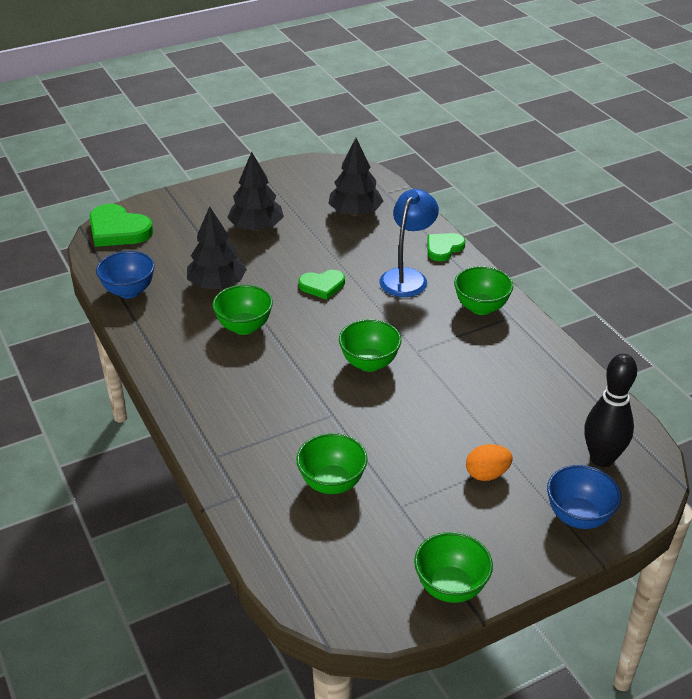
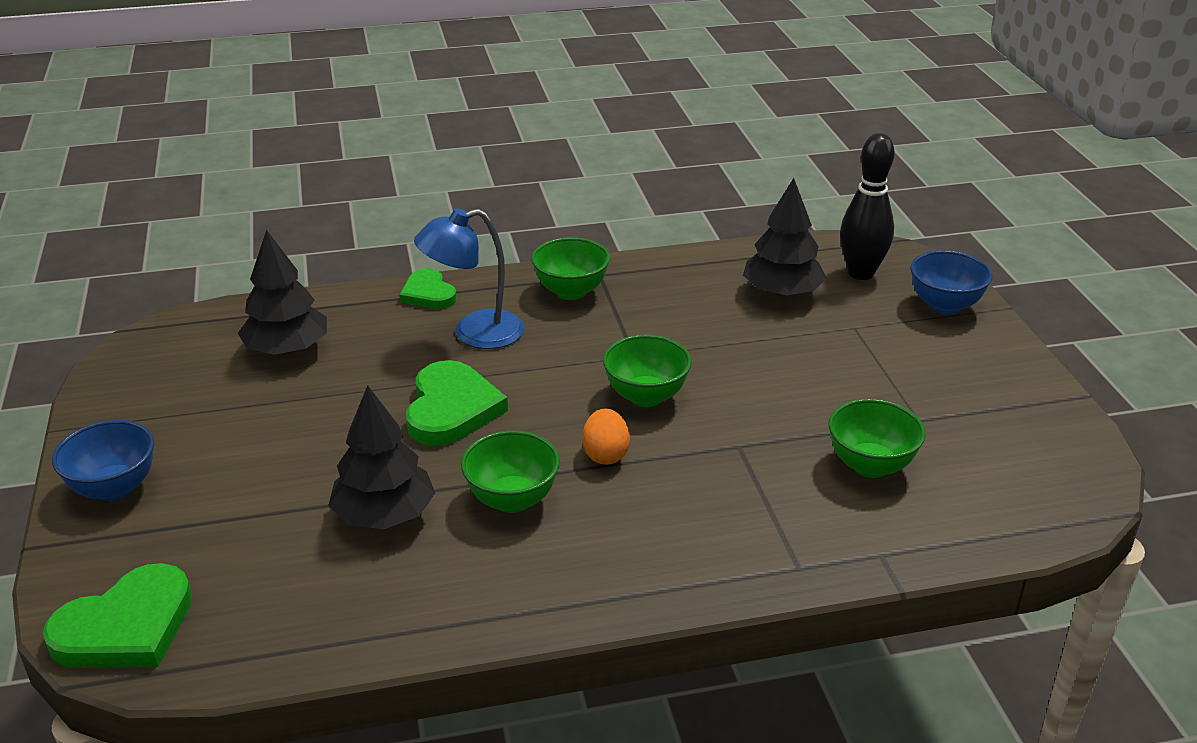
camera: 75 degrees left, 5 degrees down
(129, 291) = (339, 627): blue bowl -> blue bowl (114, 488)
(256, 227) = (252, 452): black tree -> black tree (782, 293)
(322, 286) = (451, 409): green heart -> green heart, size x1.60
(407, 277) = (474, 333): blue lamp -> blue lamp turned 60 degrees counterclockwise
(450, 587) = (1045, 406): green bowl -> none
(487, 474) = (872, 348): orange egg -> orange egg (605, 454)

